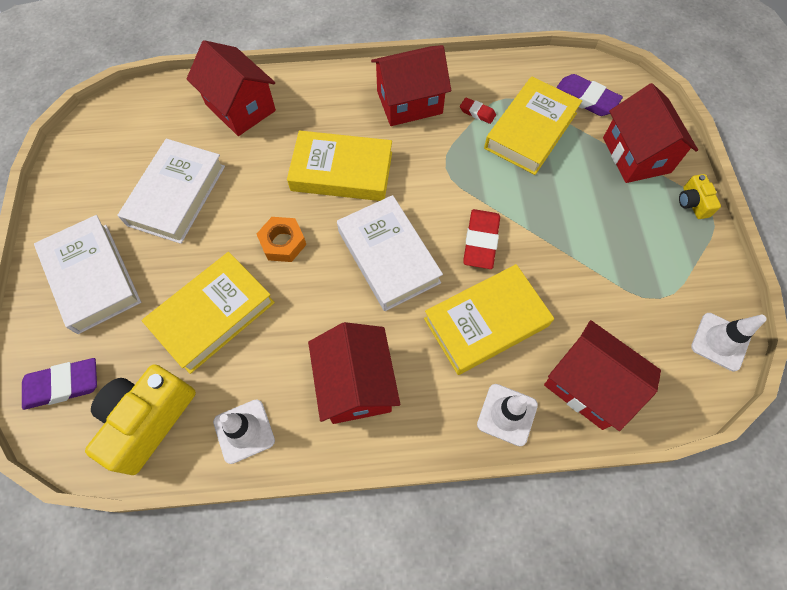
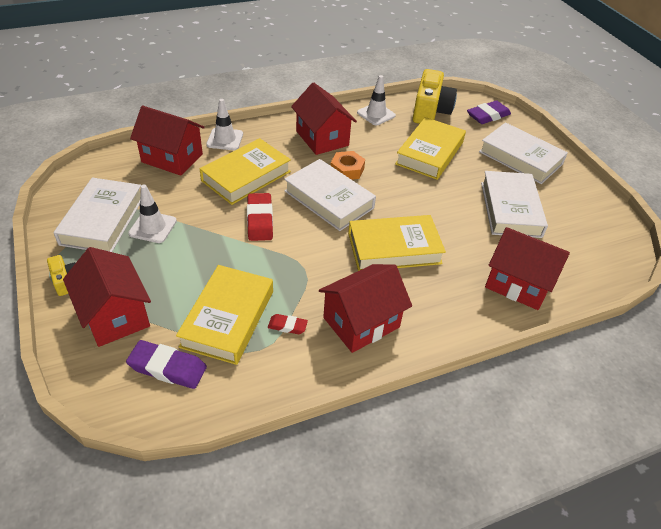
camera: 160 degrees right, 20 degrees down
(283, 242) = (410, 195): orange nut -> orange nut (347, 170)
(669, 280) = (102, 220): none -> white book
(720, 341) = (71, 191): white traffic cone -> white traffic cone (153, 227)

